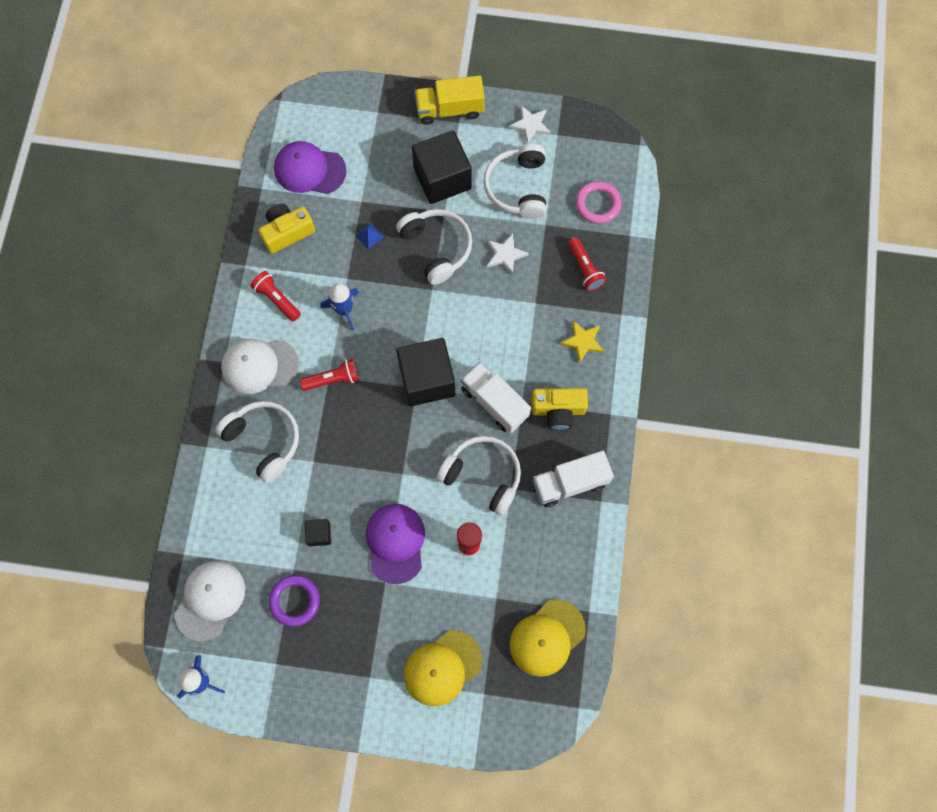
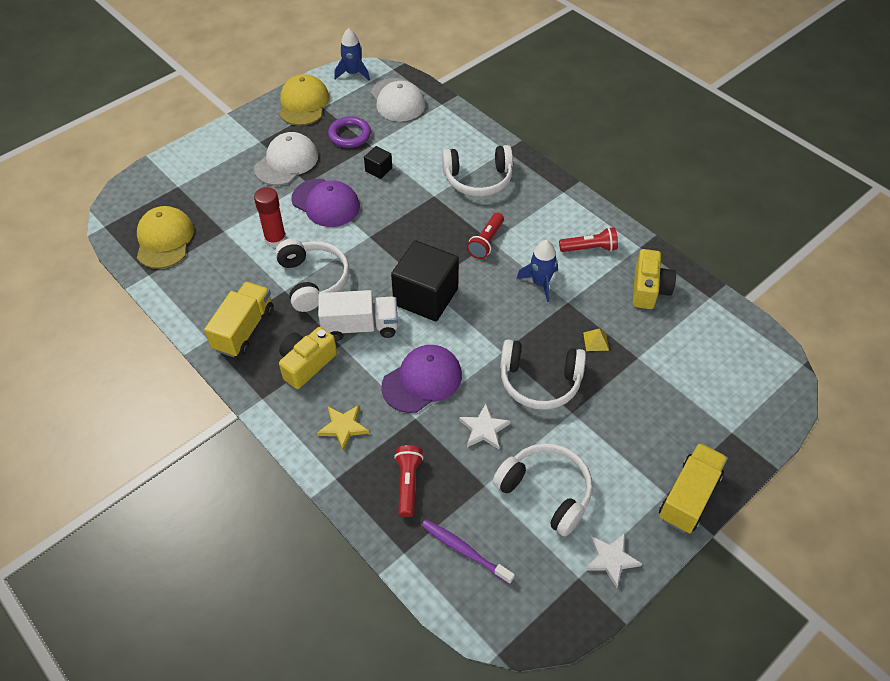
camera: 130 degrees right, 20 degrees down
(259, 365) = (541, 208): white cap -> white cap (286, 162)
(309, 170) = (703, 340): purple cap -> purple cap (422, 380)
(369, 236) = (596, 341): blue pyramid -> yellow pyramid
(442, 178) = (610, 435): black cube -> none
(442, 668) = (219, 177): yellow cap -> yellow cap (303, 103)
(483, 475) = (313, 280): white headphones -> white headphones turned 90 degrees counterclockwise
(570, 483) = (244, 329): white truck -> yellow truck
(585, 269) = (408, 483): red flashlight -> red flashlight turned 75 degrees clockwise
(597, 204) = (464, 551): pink ring -> purple toothbrush

